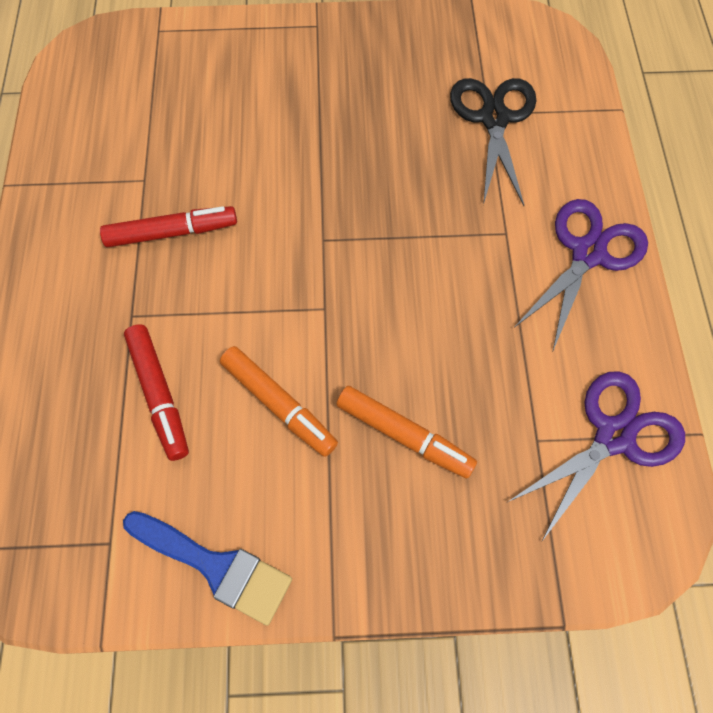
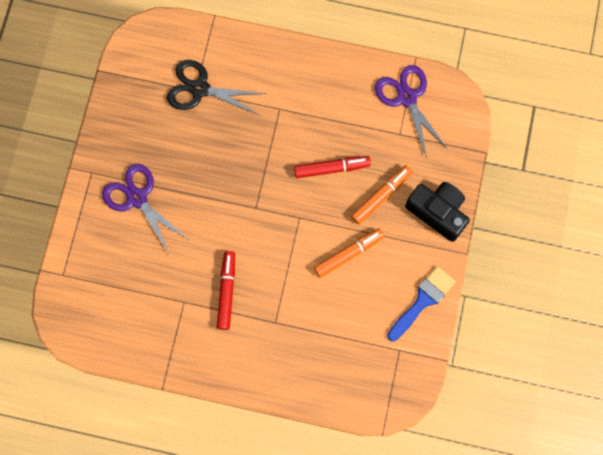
camera: 75 degrees left, 10 degrees up
(159, 394) = (327, 314): red marker -> red marker (331, 168)
(404, 553) = (437, 212): none -> black camera
(588, 253) = (304, 71): purple scissors -> purple scissors (137, 198)

